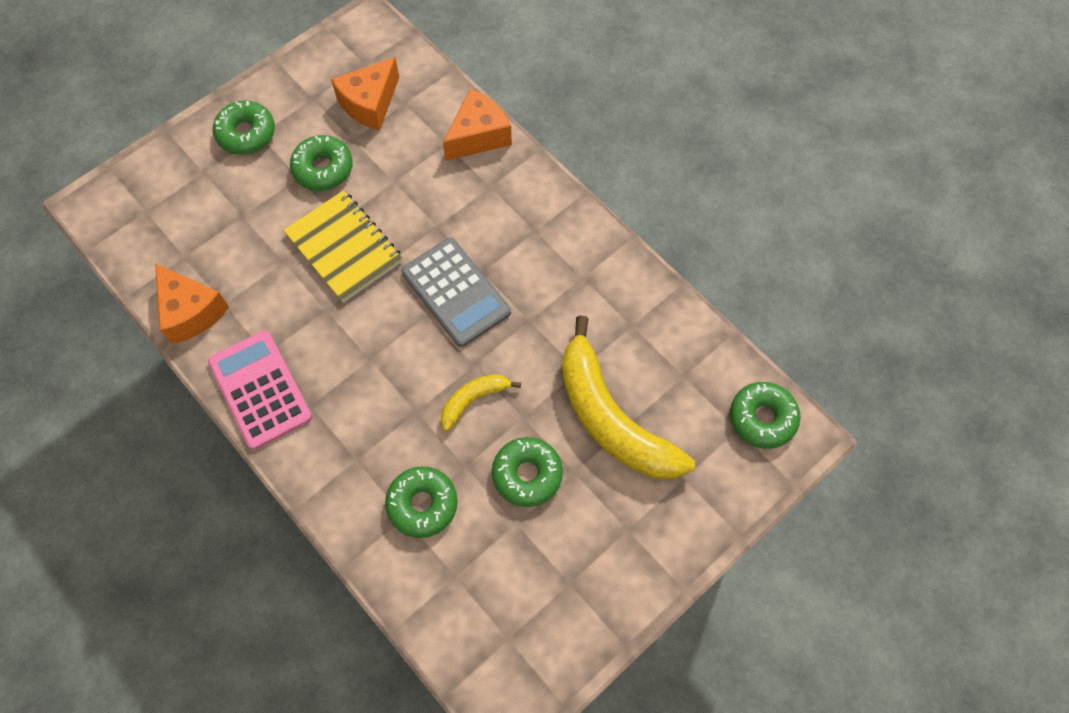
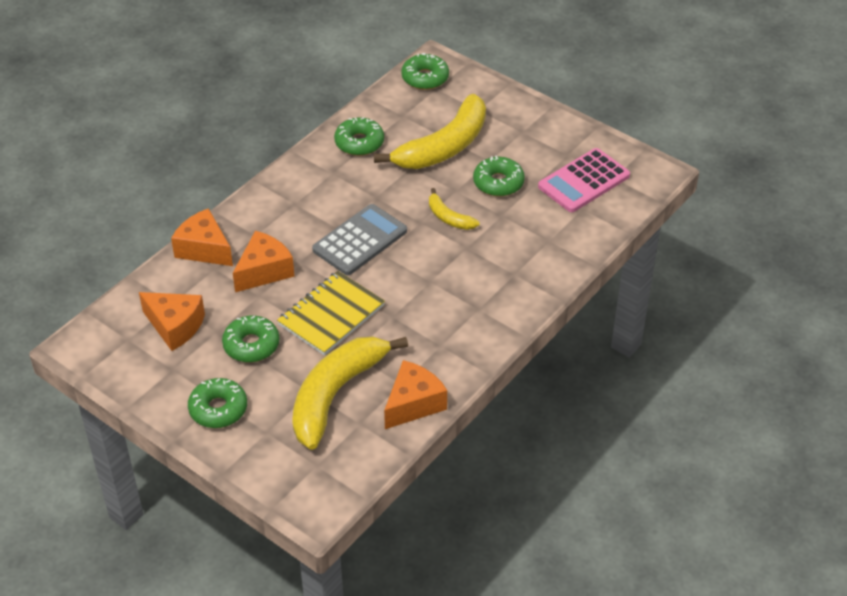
camera: 100 degrees left, 20 degrees down
(229, 238) = (335, 394): none -> yellow banana
(260, 389) = (473, 341): pink calculator -> pink calculator (583, 181)
(422, 504) = (537, 232): green donut -> green donut (359, 143)
(429, 190) = (264, 271): none -> orange cheese

